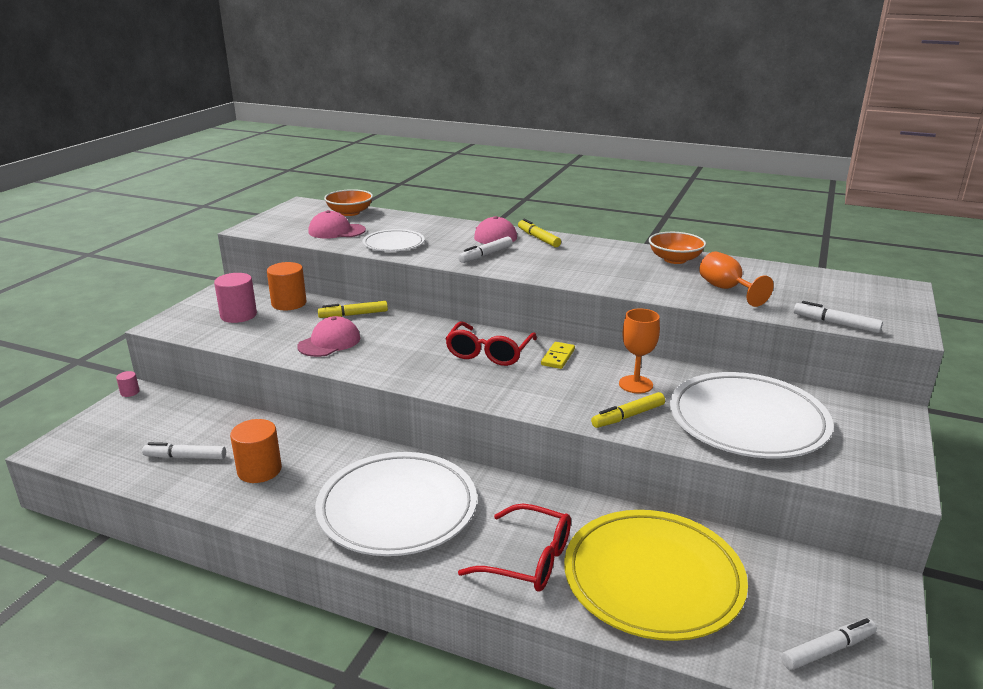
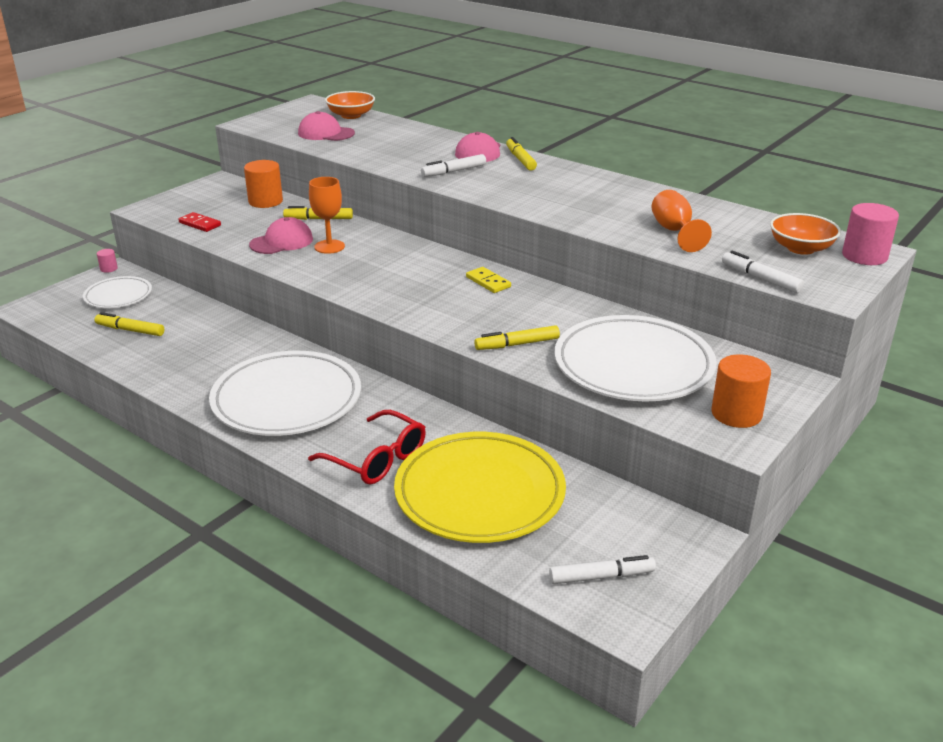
camera: 15 degrees right, 5 degrees up
(185, 457) = (130, 330): white marker -> yellow marker
(232, 334) = (200, 224): none -> red domino
(238, 315) = (214, 207): pink cylinder -> pink cylinder (864, 256)
(259, 470) = (186, 350): orange cylinder -> orange cylinder (736, 414)
(393, 244) = (371, 151): white plate -> white plate (118, 296)
(489, 353) = (424, 270): red glasses -> none
(558, 357) = (488, 282): yellow domino -> yellow domino turned 75 degrees counterclockwise
(635, 384) = (547, 317): orange goblet -> orange goblet (329, 247)
(675, 259) = (646, 195): orange bowl -> orange bowl (801, 248)

